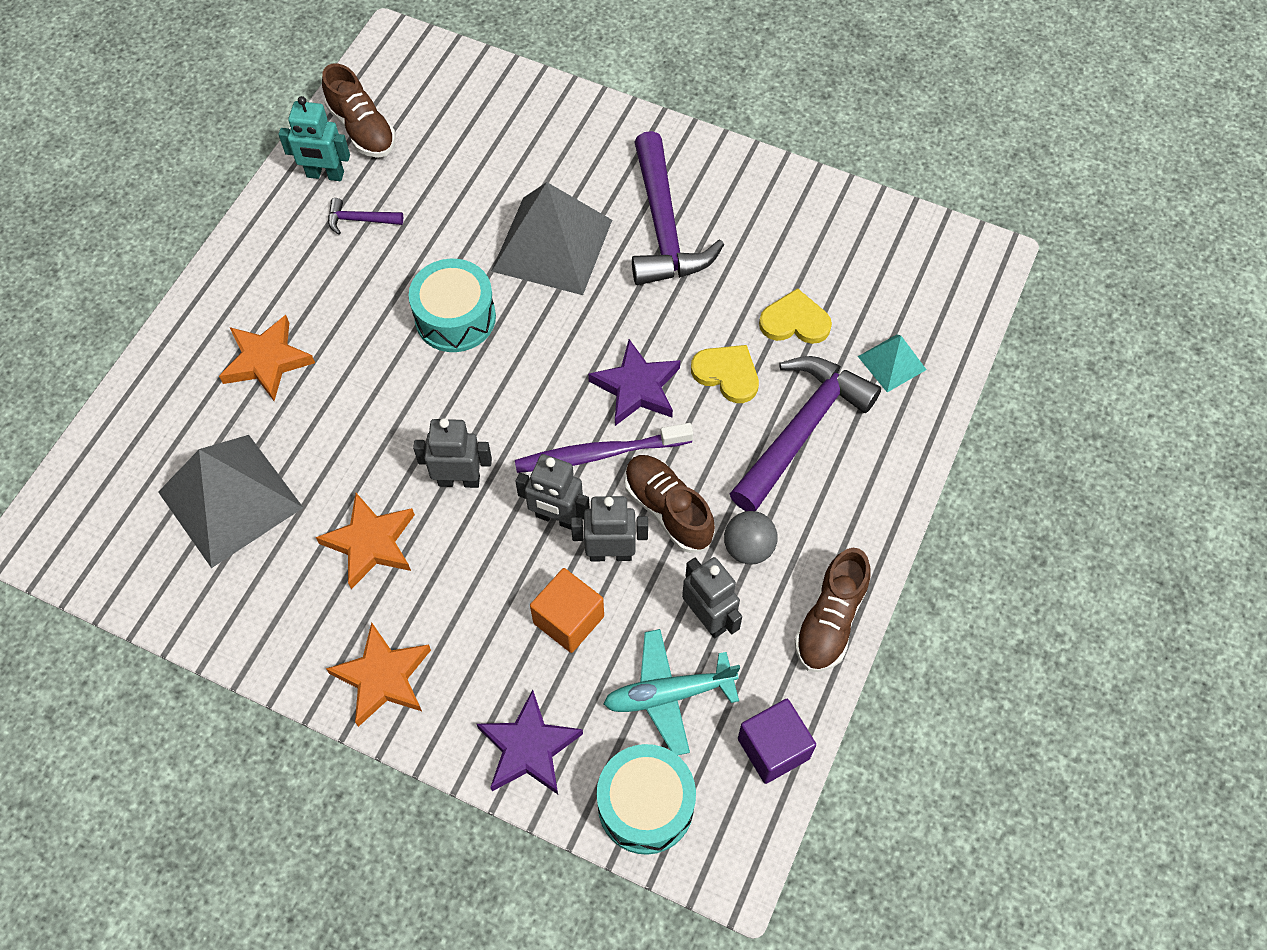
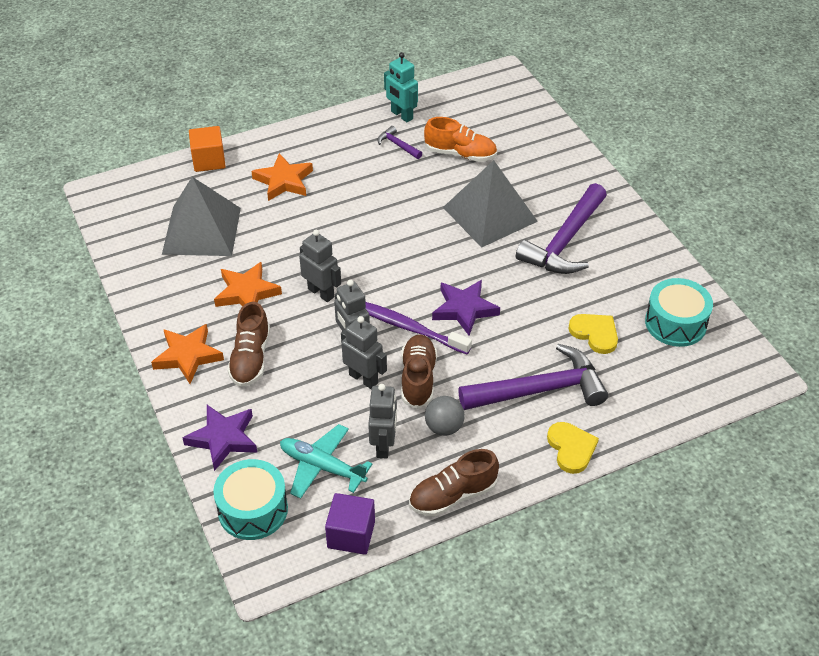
camera: 40 degrees right, 15 degrees down
(362, 129) = (443, 105): brown shoe -> brown shoe (250, 358)
(445, 185) = (460, 154): none -> orange shoe
(455, 317) = (400, 217): turquoise drum -> turquoise drum (675, 323)
(568, 619) = (308, 394): orange cube -> orange cube (209, 160)
(727, 374) = (524, 335): yellow heart -> yellow heart (571, 448)
(892, 363) = (635, 391): turquoise pyramid -> none

